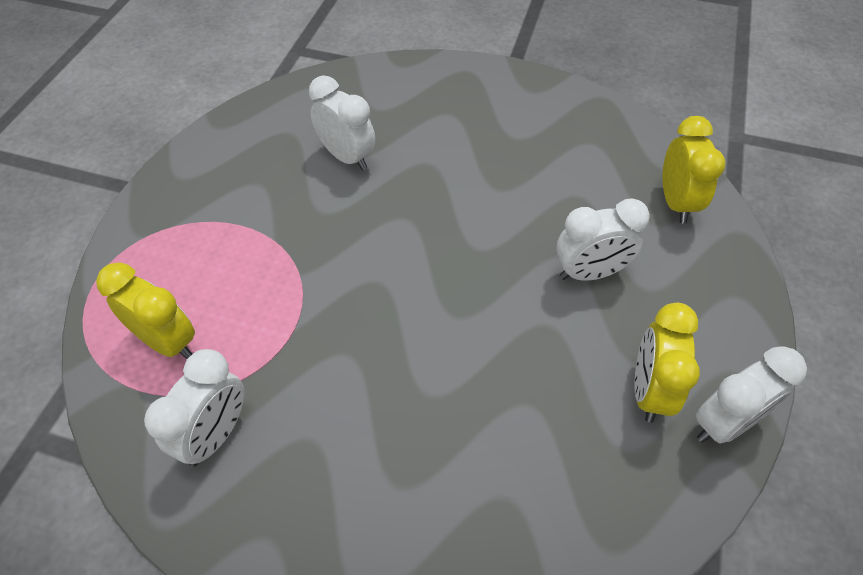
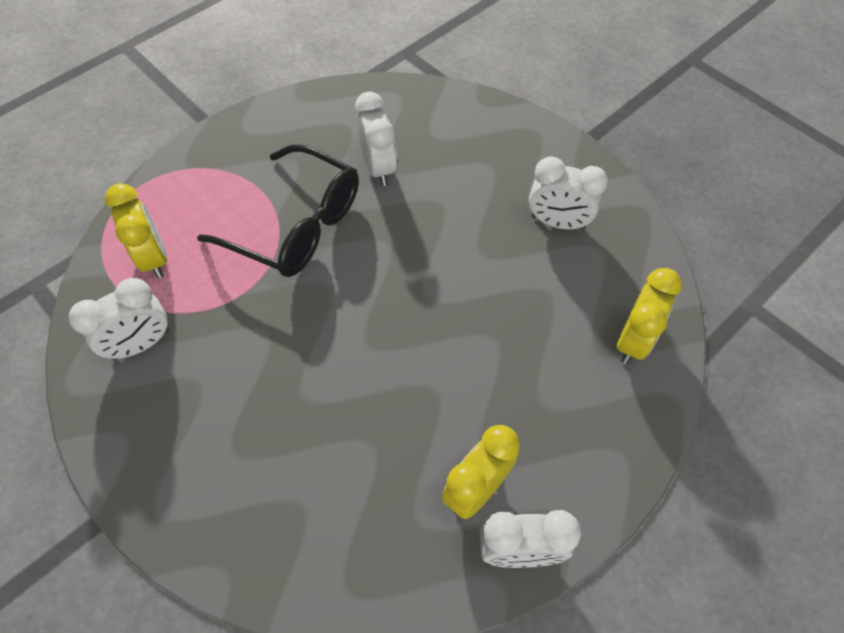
camera: 30 degrees right, 5 degrees up
(302, 242) = (296, 225): none -> black glasses
(589, 273) = (504, 364): white clock -> white clock (557, 222)

